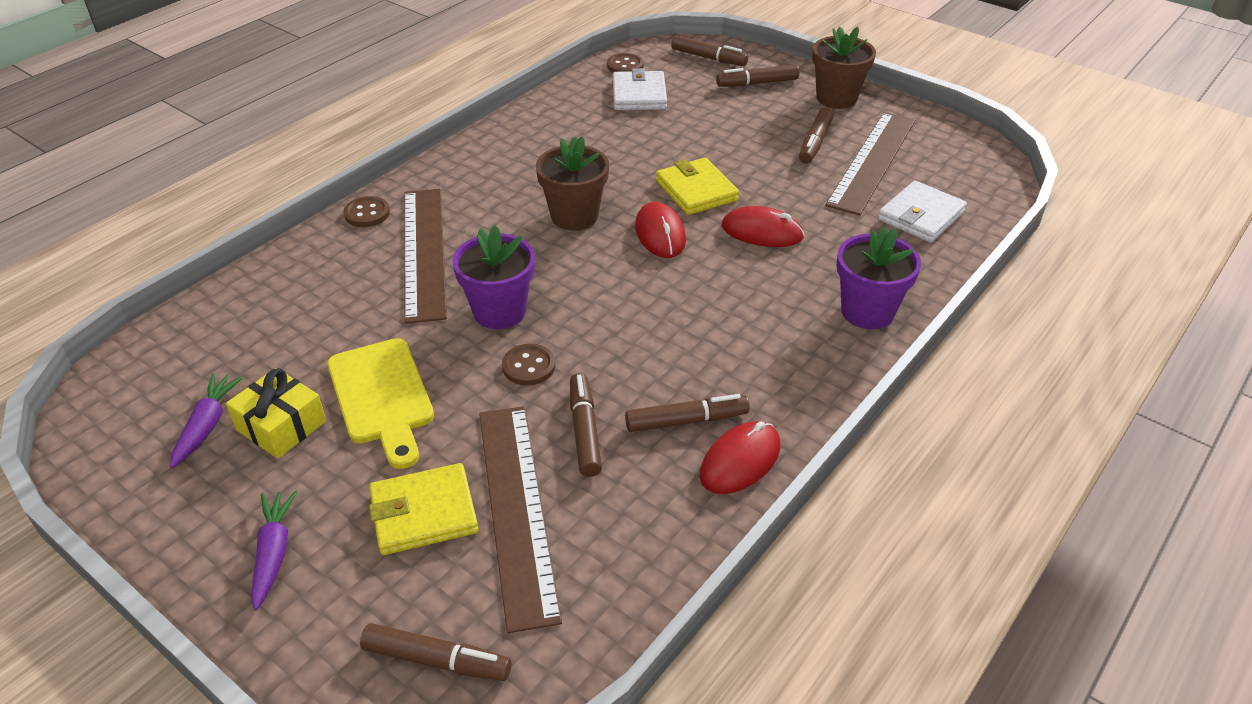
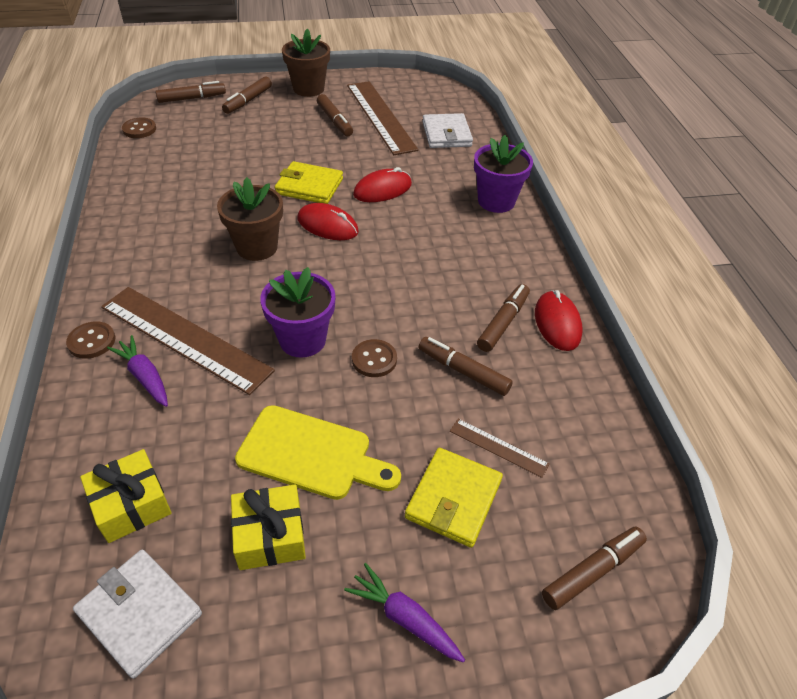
camera: 50 degrees left, 5 degrees up
(207, 425) = (210, 588): purple carrot -> purple carrot (145, 376)
(242, 338) = (131, 504): none -> yellow gift
(516, 510) = (498, 447): brown ruler -> brown ruler, size x0.45
(639, 95) = (180, 144): white wallet -> white wallet (140, 613)

